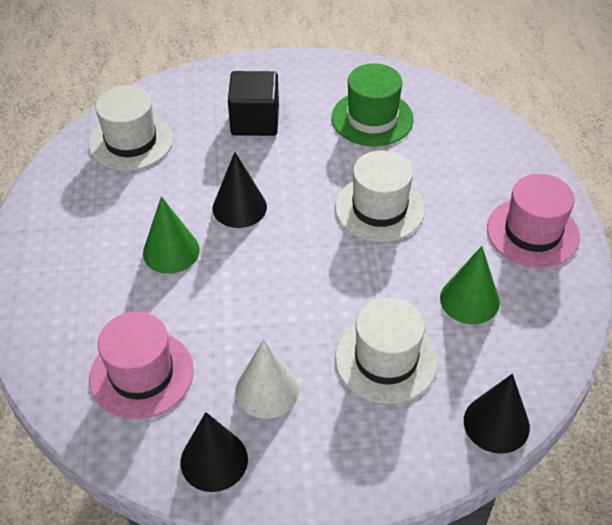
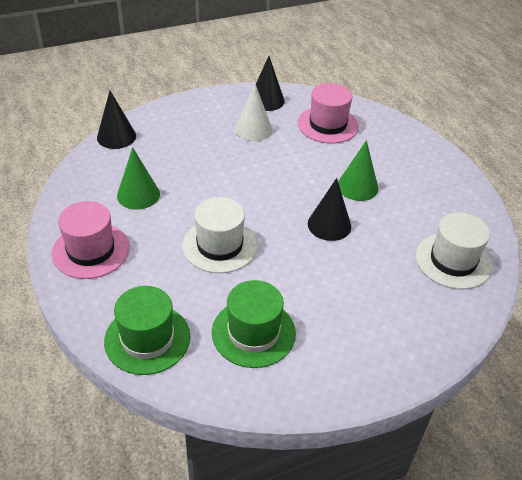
camera: 160 degrees right, 5 degrees down
(255, 121) = (362, 304): black cube -> none
(386, 359) = (188, 154): white hat -> none
(475, 132) = (147, 339): none -> green hat

